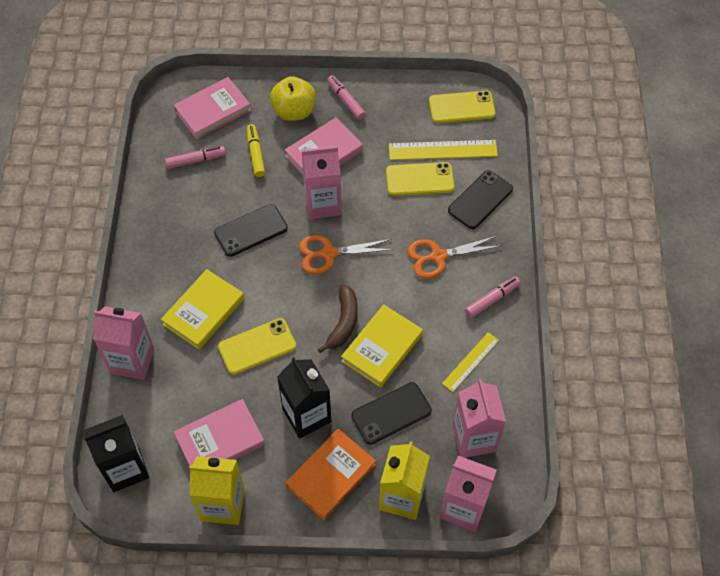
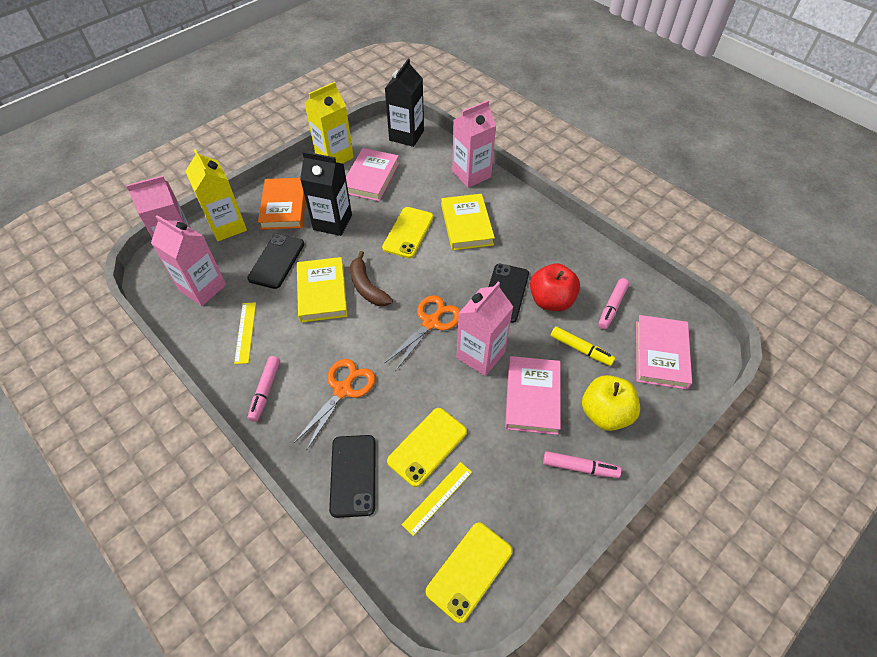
camera: 135 degrees right, 5 degrees down
(228, 198) = (551, 300): none -> red apple
(442, 150) = (437, 498): yellow ruler -> yellow ruler, size x0.62

